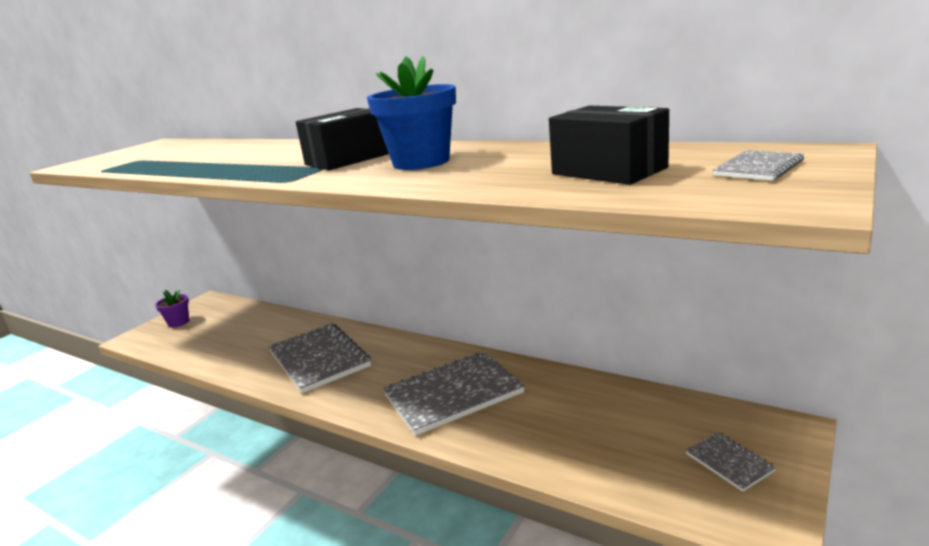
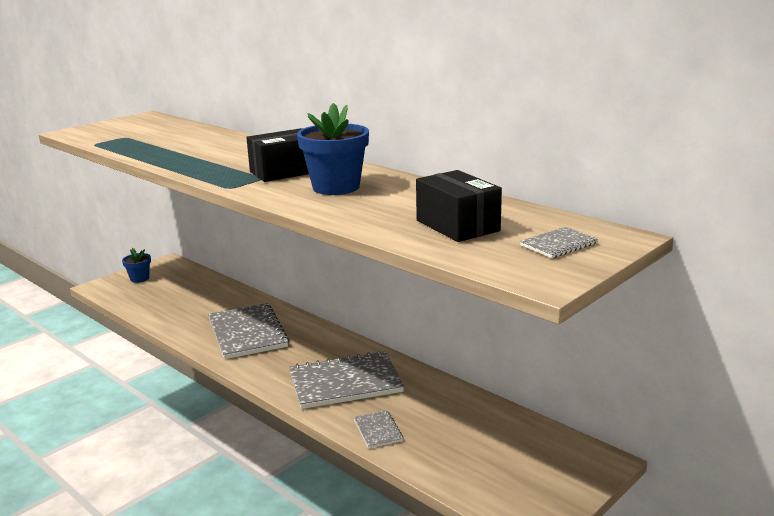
camera: 10 degrees right, 0 degrees up
(178, 322) = (139, 278): purple flower pot -> blue flower pot
(729, 462) = (535, 475): grey notebook -> grey notebook (378, 430)

